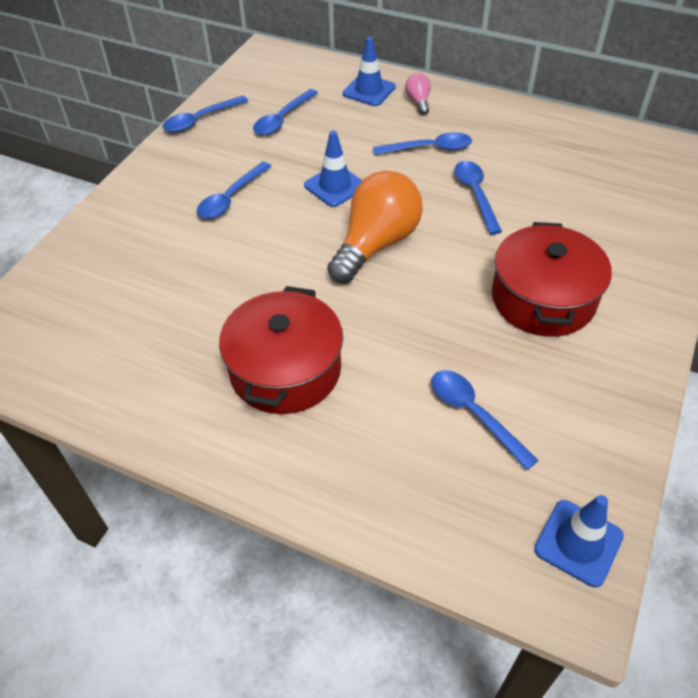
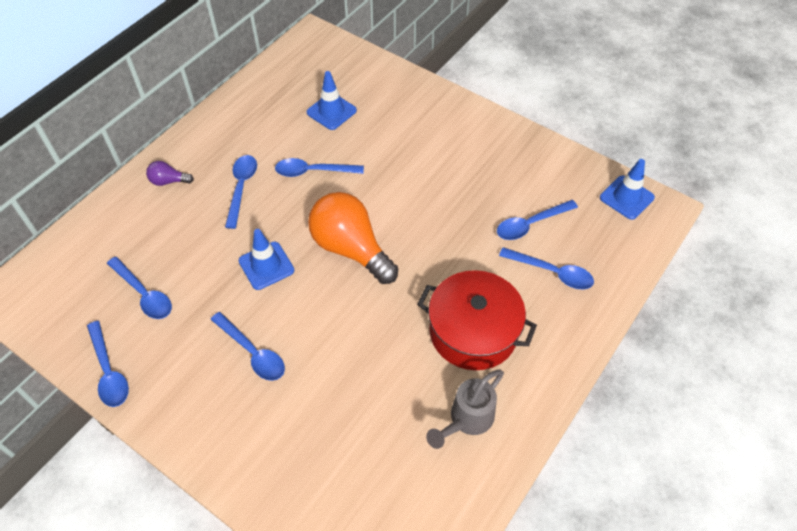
camera: 80 degrees left, 5 degrees up
(166, 377) = (466, 420): none -> grey watering can
(369, 90) = (131, 215): blue traffic cone -> blue traffic cone (331, 111)
(397, 448) = (552, 273): none -> blue spoon
(418, 102) = (168, 181): pink light bulb -> purple light bulb
(543, 299) = (436, 161): red pot -> none

